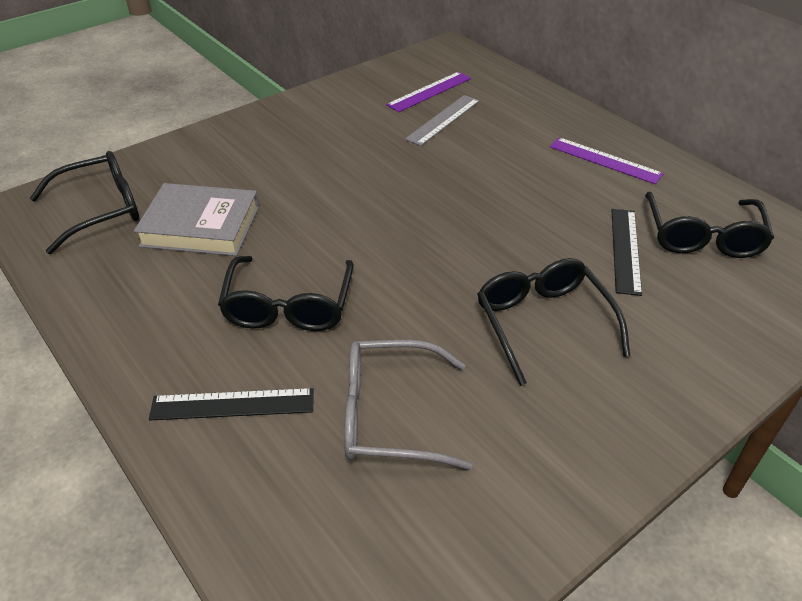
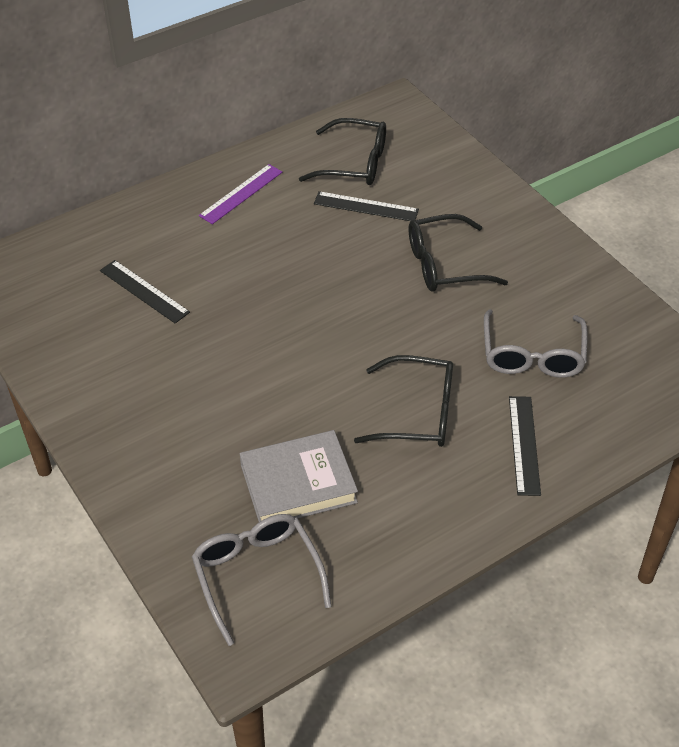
camera: 85 degrees left, 5 degrees up
(100, 210) = (257, 575): black glasses -> grey glasses
(201, 226) = (298, 483): grey book -> grey book turned 60 degrees clockwise
(429, 91) = (82, 297): purple ruler -> none
(443, 120) = (144, 291): grey ruler -> black ruler

